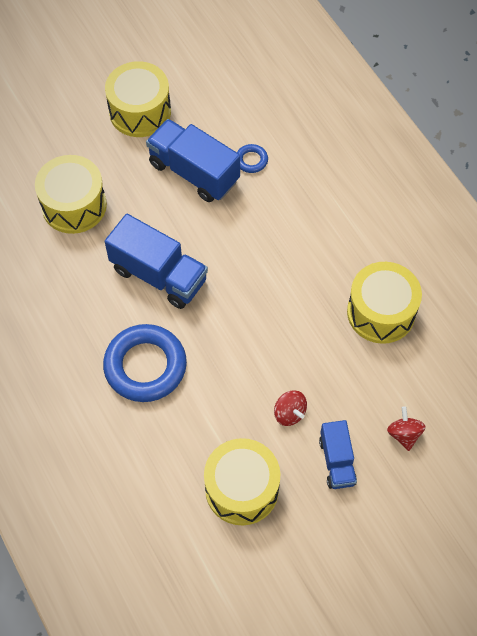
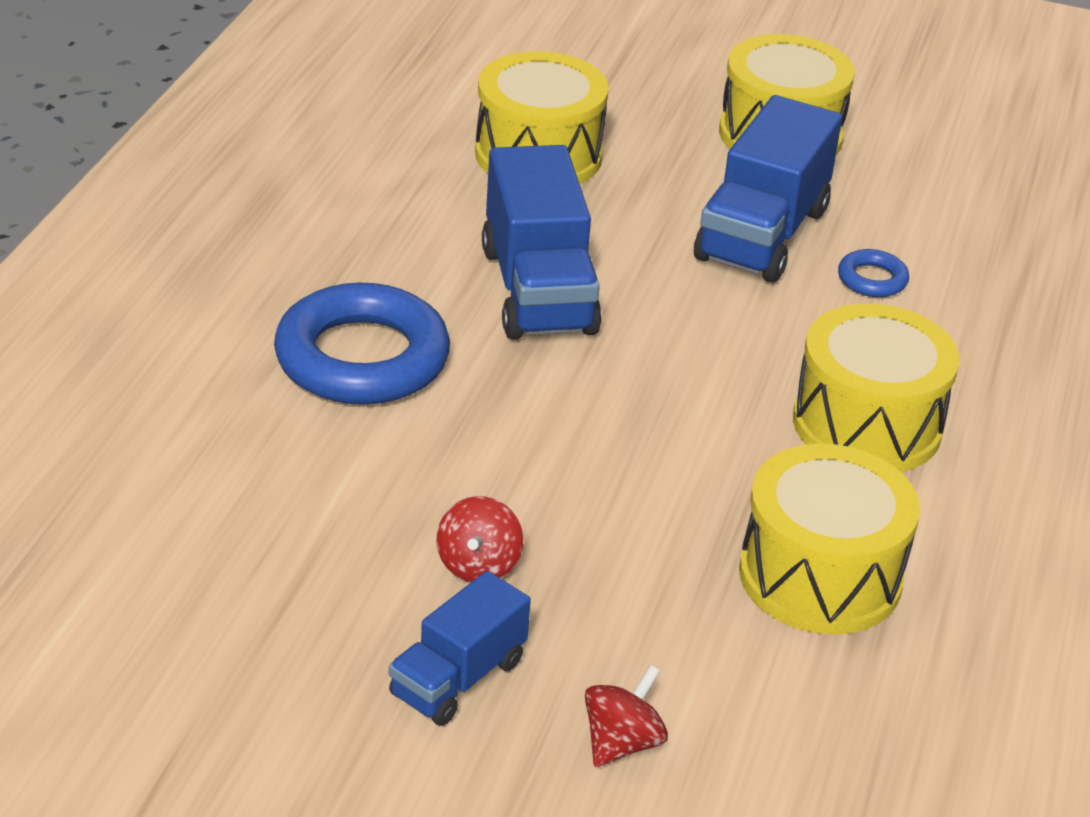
camera: 45 degrees right, 25 degrees down
(194, 172) = (762, 234): blue truck -> blue truck turned 150 degrees counterclockwise
(242, 489) = (265, 583): yellow drum -> yellow drum (867, 425)

